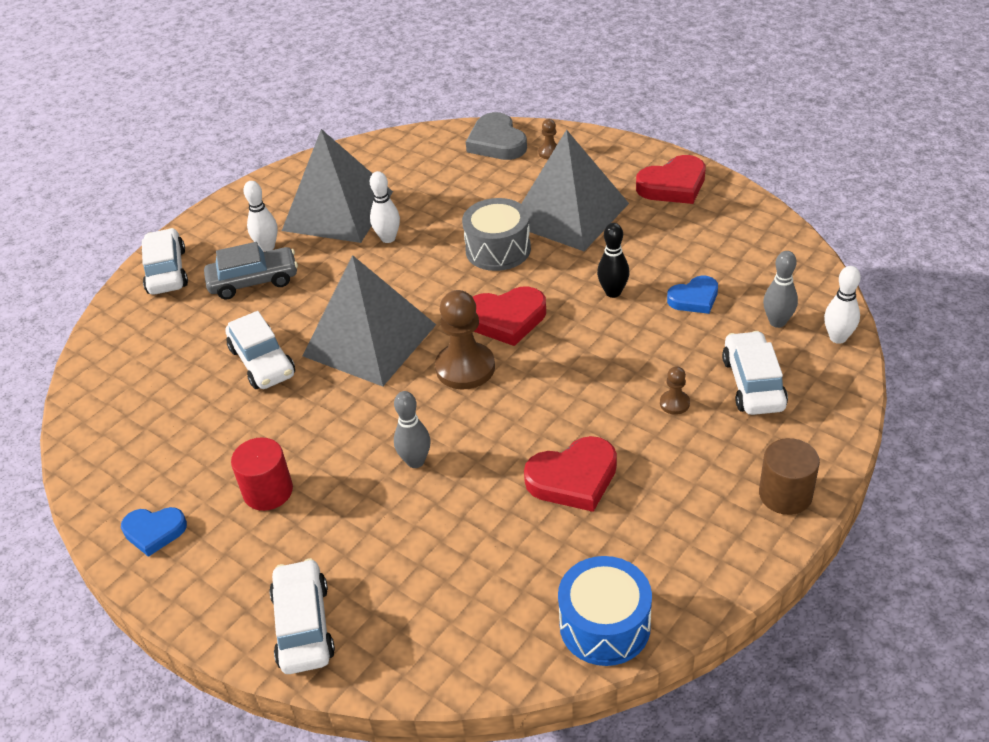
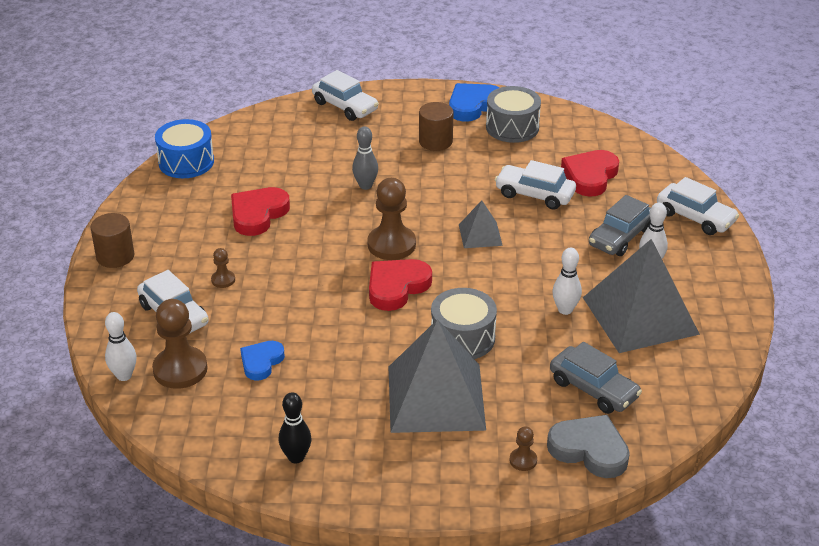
camera: 140 degrees right, 5 degrees down
(154, 531) = (473, 105): blue heart -> blue heart, size x1.53
(162, 468) = (512, 127): none -> grey drum
(268, 491) = (435, 141): red cylinder -> brown cylinder
(369, 340) = (480, 235): grey pyramid -> grey pyramid, size x0.48
(444, 175) = (593, 389): none -> grey car
(613, 292) = (332, 340): black bowling pin -> black bowling pin (296, 457)
(673, 185) = (363, 472): red heart -> red heart (590, 176)
(777, 322) = (180, 369): grey bowling pin -> brown pawn

